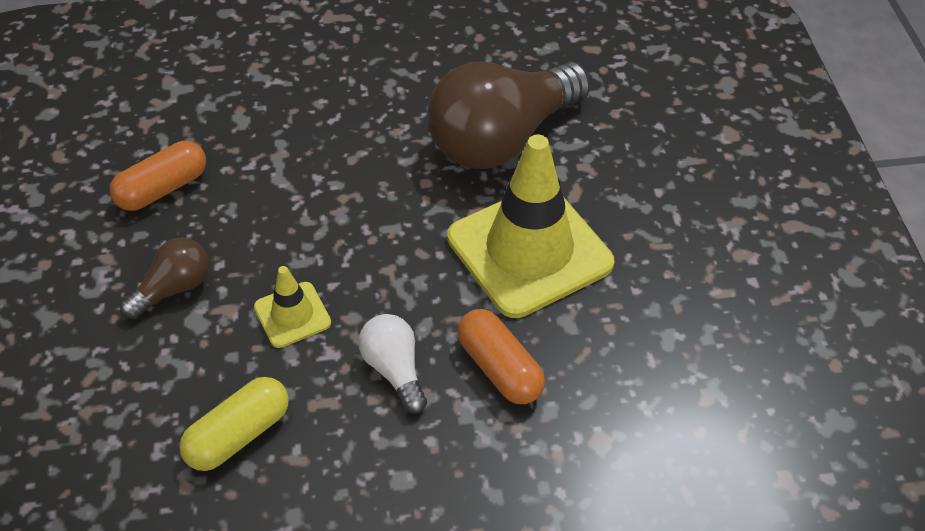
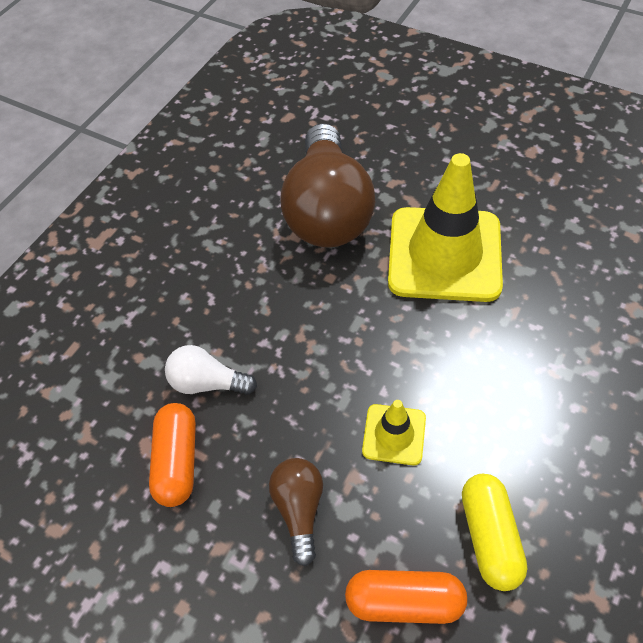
camera: 50 degrees left, 5 degrees up
(394, 370) = (496, 394): white light bulb -> white light bulb (207, 383)
(499, 368) = (537, 330): orange capsule -> orange capsule (404, 601)

